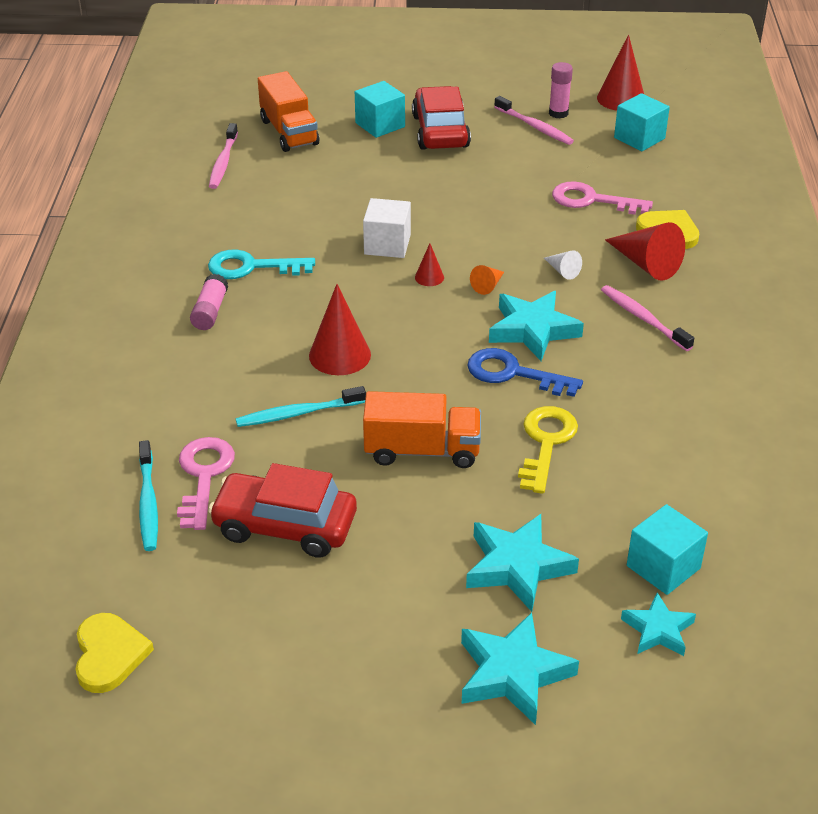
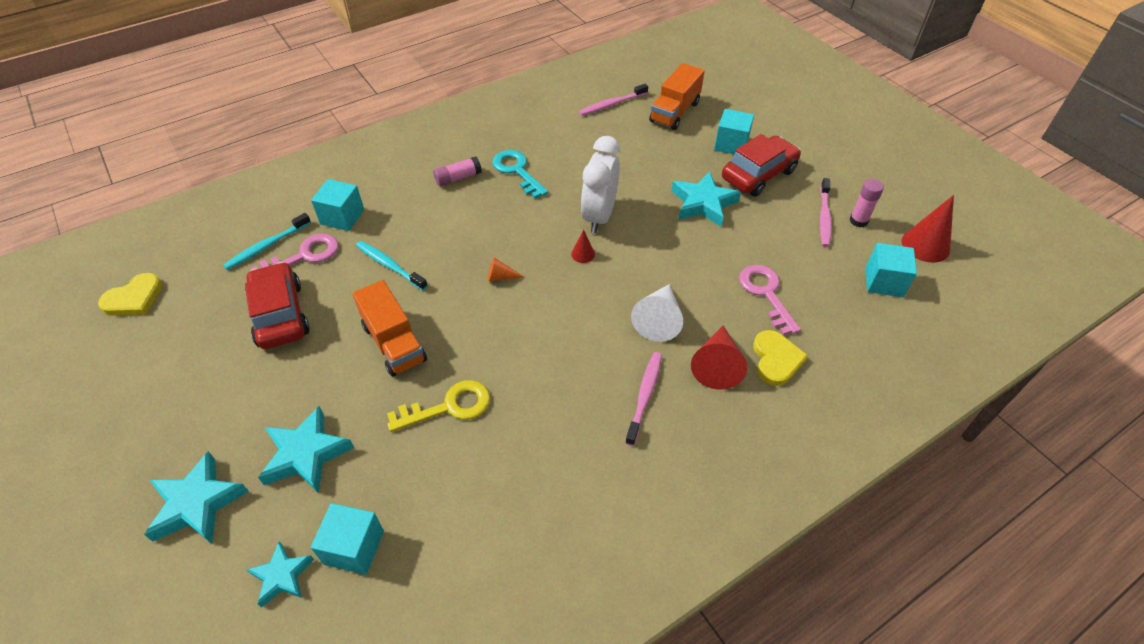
camera: 55 degrees right, 10 degrees up
(169, 423) = (342, 217): none -> turquoise cube
(340, 355) = (462, 254): red cone -> none
(387, 245) = (599, 216): white cube -> white clock
(488, 285) = (601, 288): orange cone -> orange cone (501, 277)
(513, 373) = (513, 350): blue key -> none
(533, 330) = (572, 337): turquoise star -> turquoise star (703, 203)
(562, 271) = (658, 320): white cone -> white cone, size x1.97

